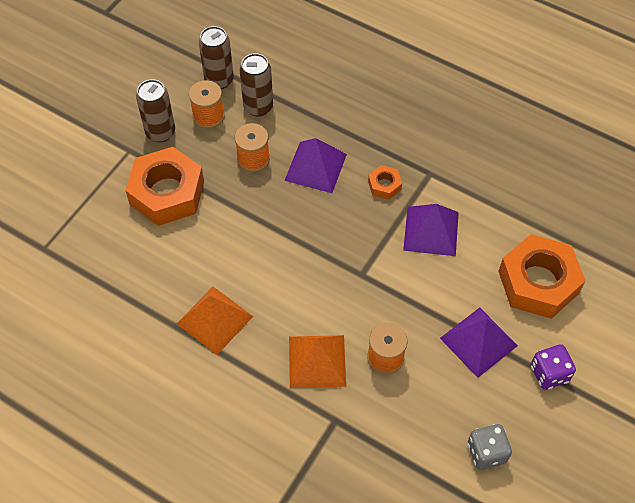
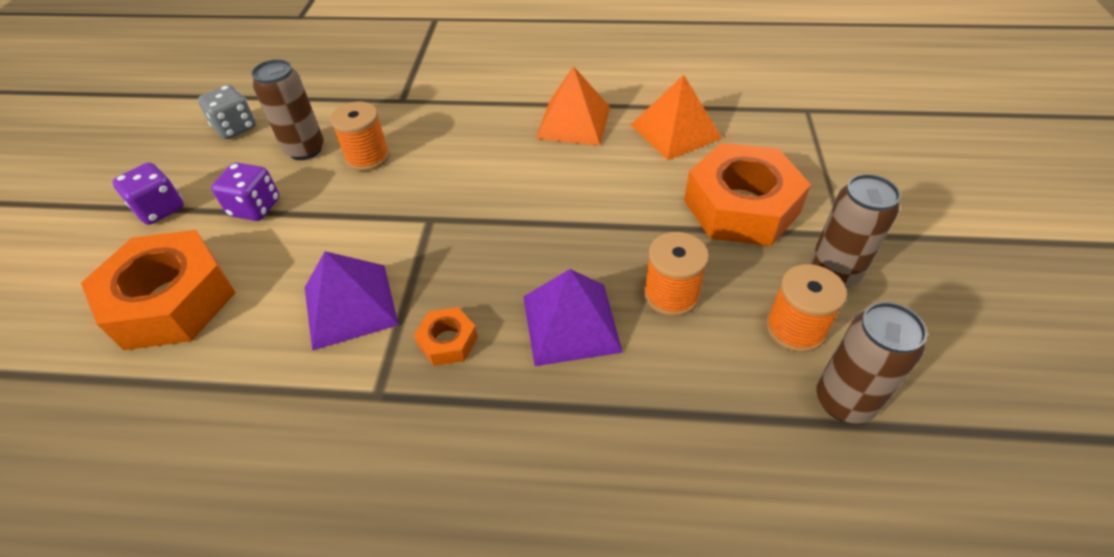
camera: 155 degrees right, 10 degrees down
(258, 107) = (735, 381): brown can -> brown can (305, 150)
(317, 361) = (443, 130): orange pyramid -> orange pyramid (675, 131)
(479, 341) = (255, 208): purple pyramid -> purple dice

